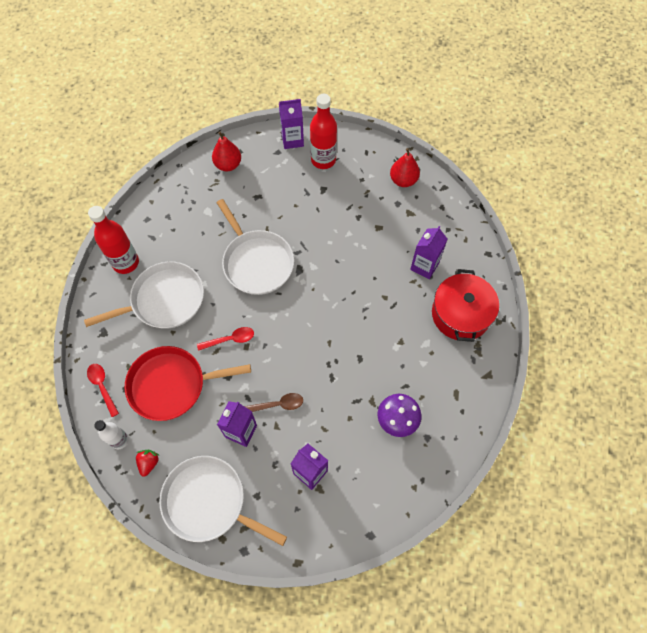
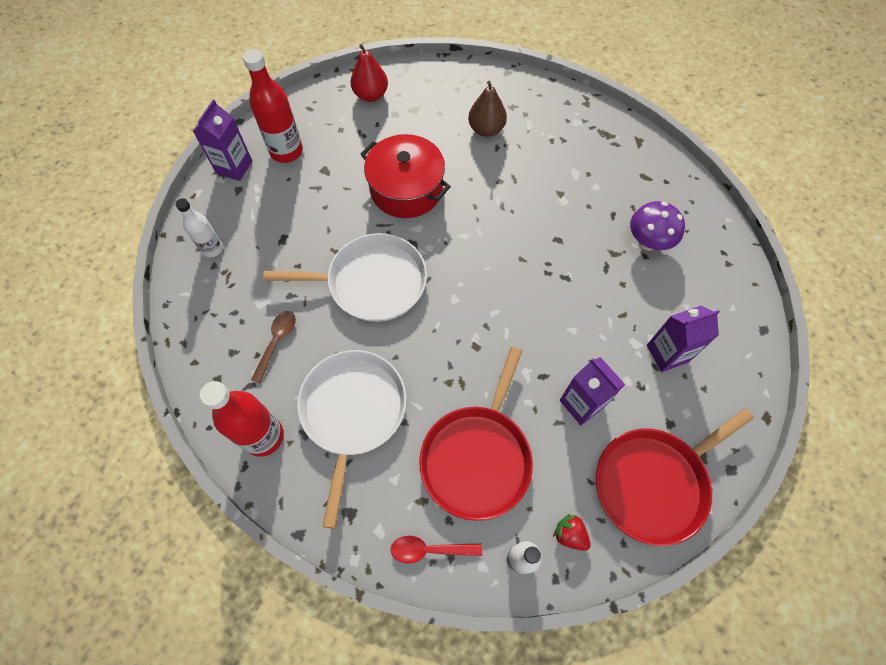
camera: 60 degrees left, 0 degrees up
(209, 502) = (654, 482): white pan -> red pan
(228, 165) = (212, 249): red pear -> white bottle
(230, 339) = (456, 359): red spoon -> none
(278, 404) = (569, 347): brown spoon -> brown spoon (276, 342)
(424, 266) = (486, 129): purple carton -> brown pear
(460, 314) = (560, 128): red pot -> red pot (406, 189)

